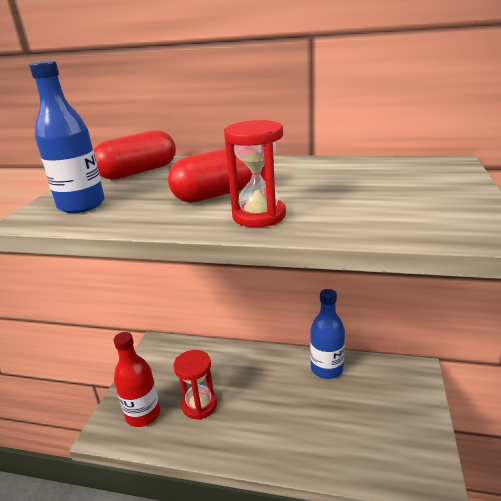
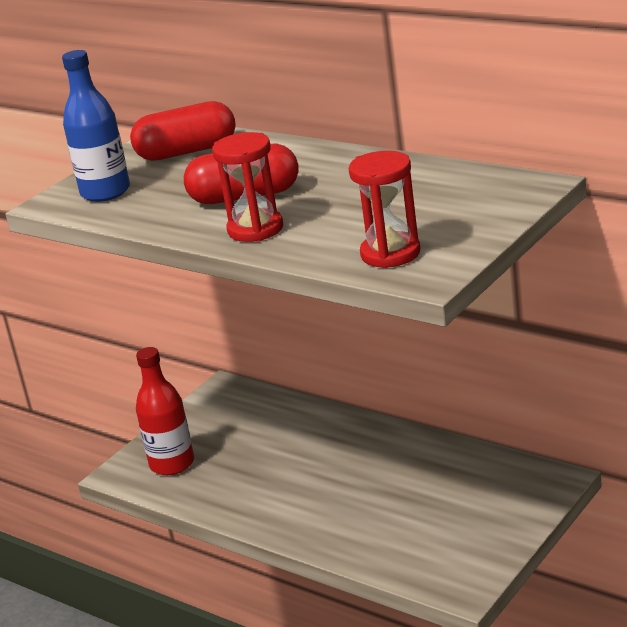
camera: 25 degrees right, 0 degrees up
(199, 405) = (242, 466): red hourglass -> red hourglass (390, 254)
(326, 369) = (430, 456): blue bottle -> none

